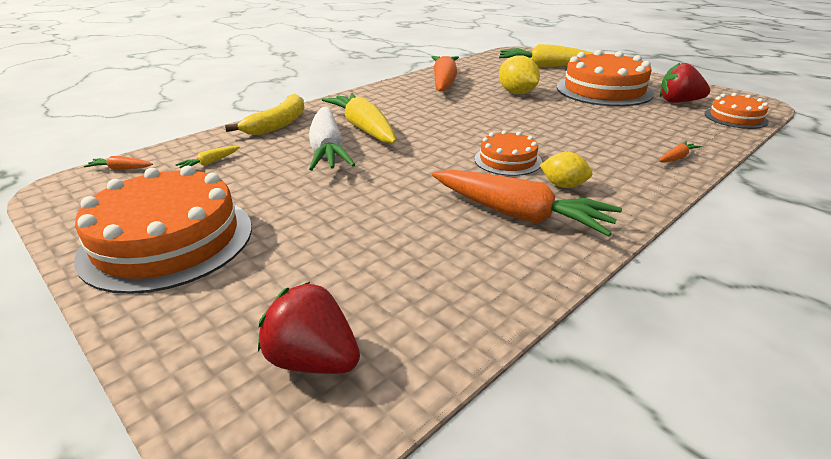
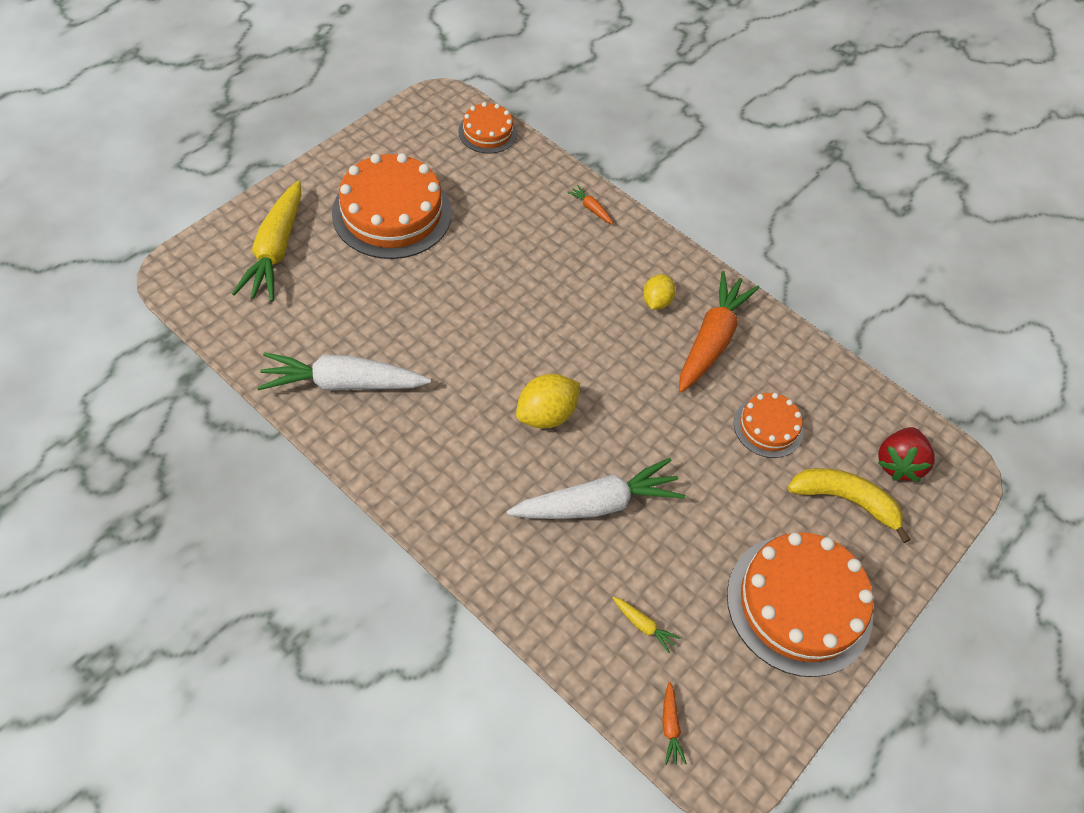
camera: 100 degrees left, 25 degrees up
(278, 124) = (518, 578): yellow banana -> yellow banana (845, 500)
(363, 128) = (529, 473): yellow carrot -> none
(444, 82) = (342, 383): orange carrot -> white carrot
(507, 160) = (608, 336): orange cake -> orange cake (768, 427)
(517, 93) = (400, 302): yellow lemon -> yellow lemon (546, 414)
(678, 102) = (438, 159): red strawberry -> none

